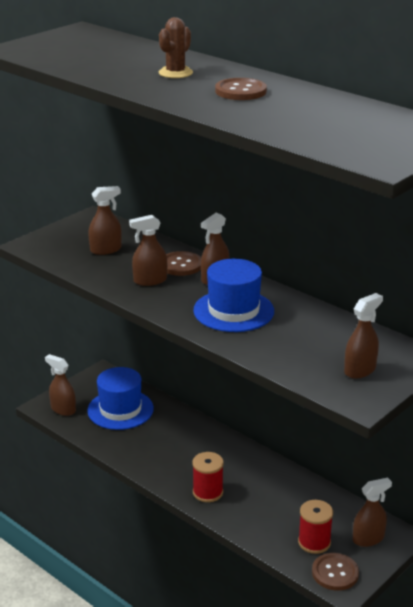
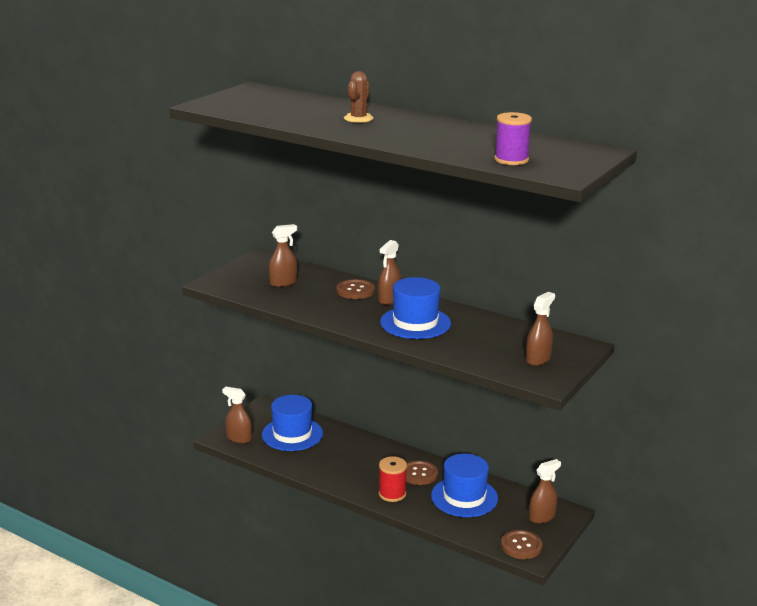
camera: 10 degrees left, 5 degrees down
(150, 280) = (333, 304): brown spray bottle -> none
(240, 91) = (421, 130): brown button -> brown button (419, 474)
(286, 504) = (464, 497): none -> blue hat
(314, 542) = (496, 524): red spool -> none
(327, 137) = (511, 160): none -> purple spool

